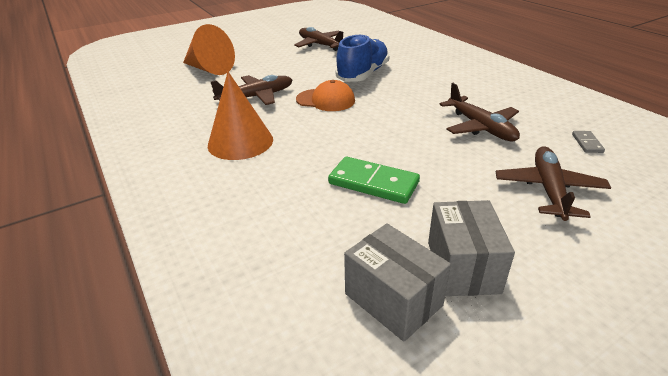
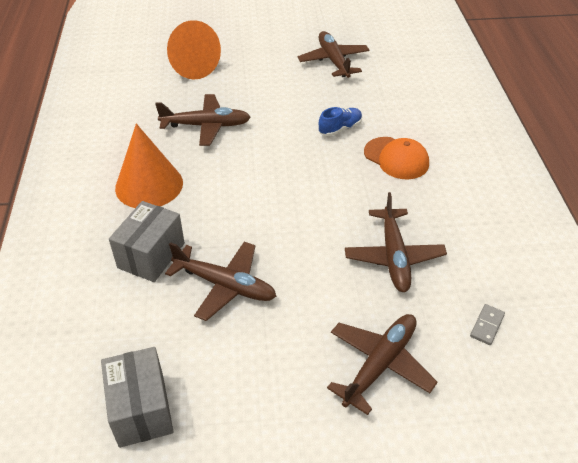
camera: 25 degrees right, 10 degrees up
(325, 100) = (269, 156): orange cap -> orange cap (396, 158)
(363, 74) = (340, 128): blue shoe -> blue shoe, size x0.51
(373, 183) = (224, 285): green domino -> brown plane
(463, 267) = (220, 407): grey box -> grey box (151, 255)

